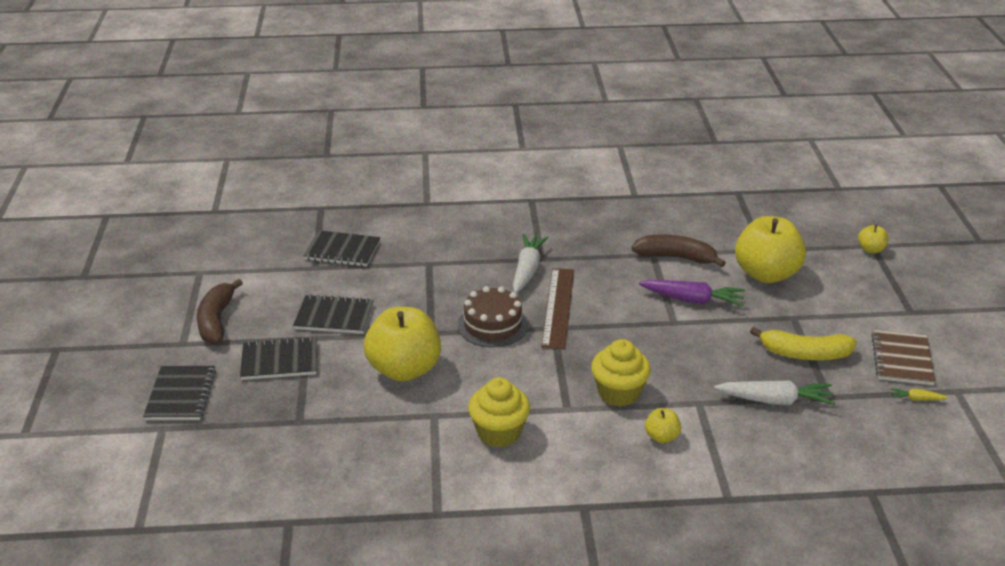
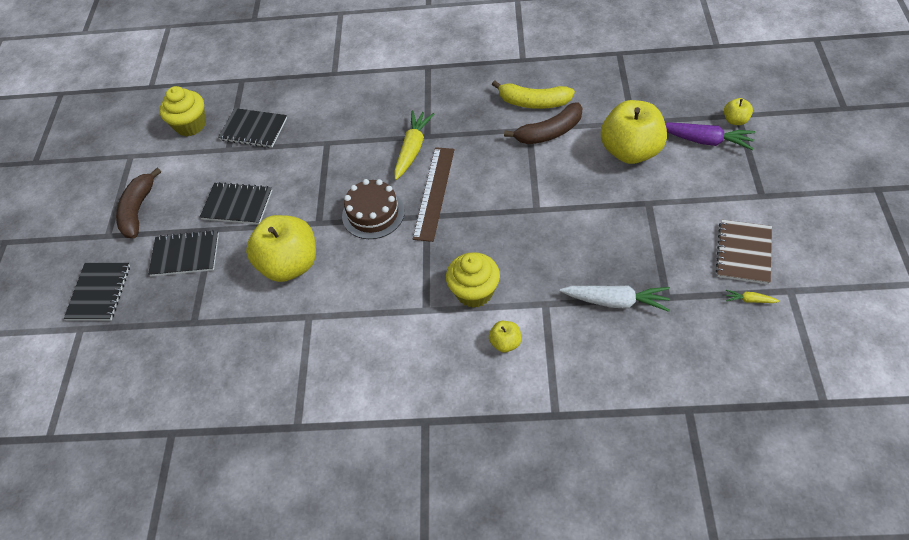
camera: 10 degrees right, 20 degrees up
(499, 432) = (362, 336): yellow cupcake -> yellow cupcake (190, 125)
(527, 270) = (412, 149): white carrot -> yellow carrot
(676, 257) = (549, 132): brown banana -> brown banana turned 135 degrees clockwise
(692, 300) = (557, 183): purple carrot -> purple carrot (705, 140)
(805, 354) = (652, 247): yellow banana -> yellow banana (533, 102)

